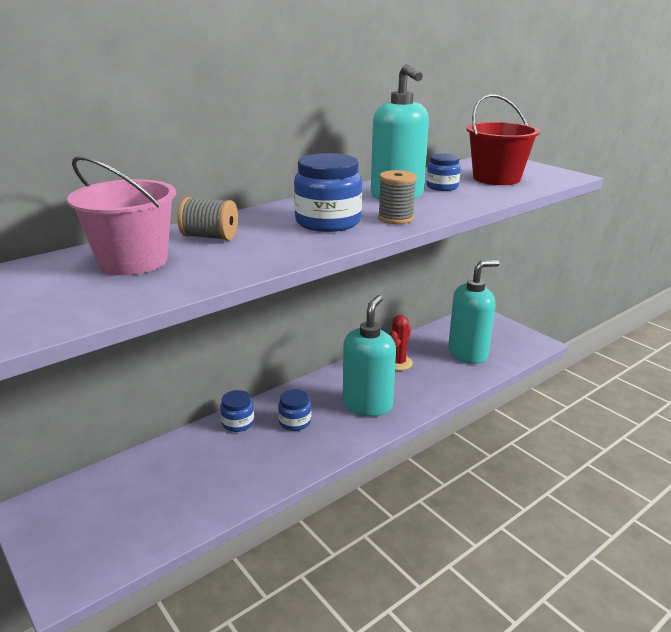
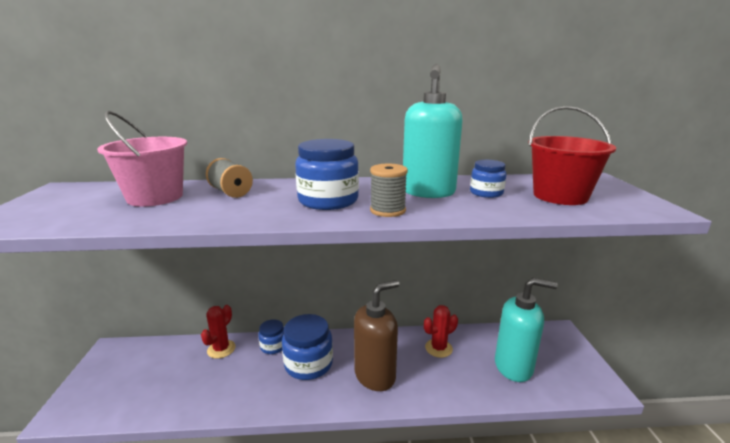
camera: 35 degrees right, 5 degrees down
(181, 449) = (221, 349): none -> red cactus
(295, 422) = (308, 364): blue jar -> blue jar, size x1.75
(367, 405) = (375, 375): turquoise soap dispenser -> brown soap dispenser

